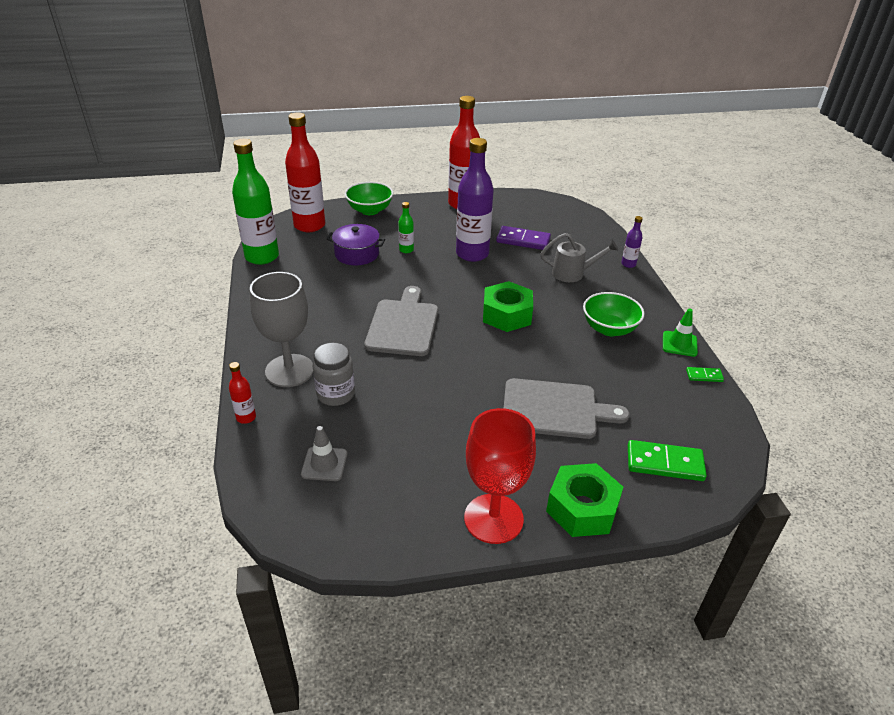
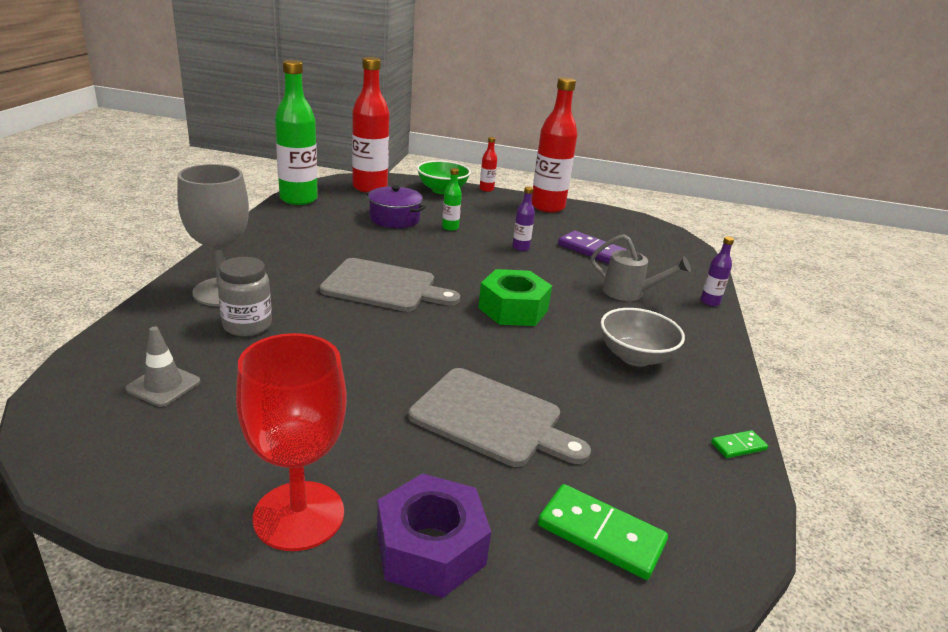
camera: 20 degrees right, 10 degrees down
(246, 417) = (134, 318): red bottle -> red bottle (486, 189)
(403, 325) = (384, 286): grey cutting board -> grey cutting board turned 75 degrees clockwise
(472, 254) = (520, 248): purple bottle -> purple bottle, size x0.44
(582, 508) = (430, 548): green nut -> purple nut
(609, 329) = (635, 357): green bowl -> grey bowl
(679, 344) = (725, 400): green traffic cone -> none
(704, 376) = (738, 446): green domino -> green domino turned 45 degrees counterclockwise

